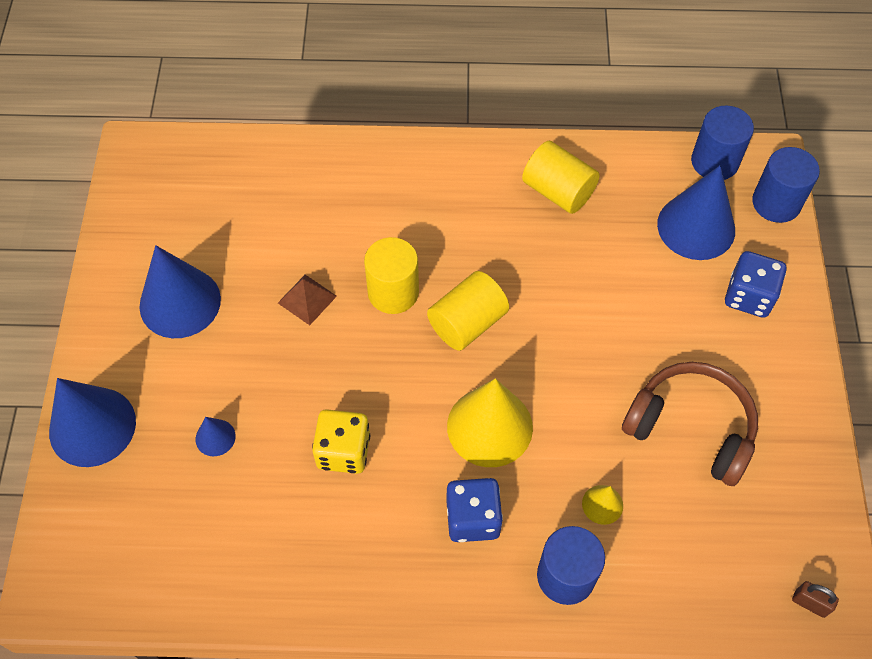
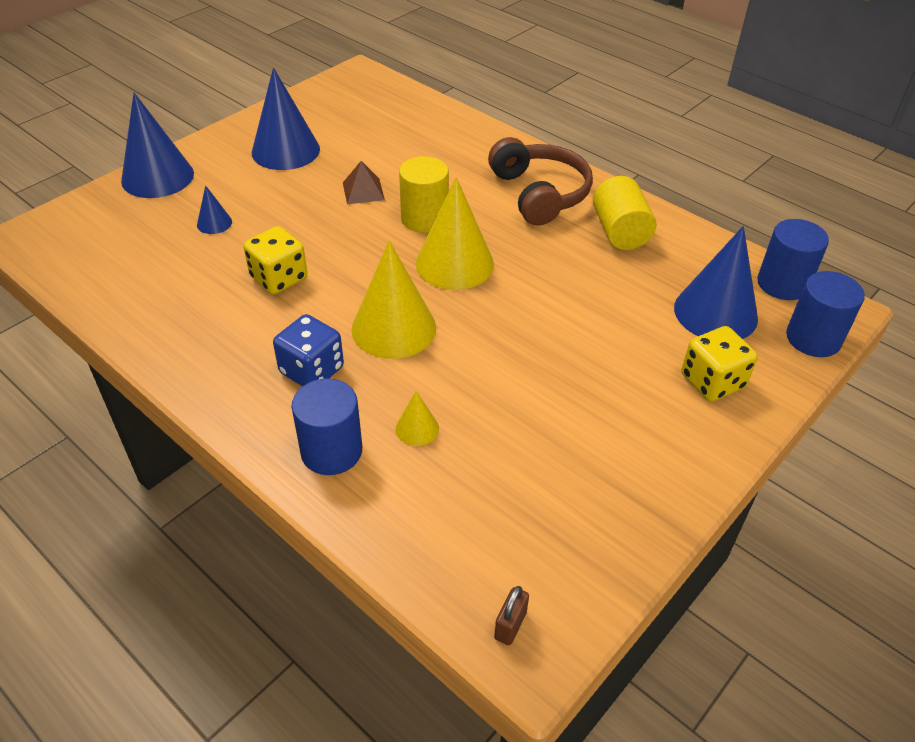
camera: 40 degrees right, 15 degrees down
(467, 323) = (454, 263): yellow cylinder -> yellow cone
(691, 428) = (552, 431): brown headphones -> brown headphones (539, 194)
(749, 296) = (712, 381): blue dice -> yellow dice
(809, 603) = (510, 625): brown padlock -> brown padlock turned 45 degrees clockwise

